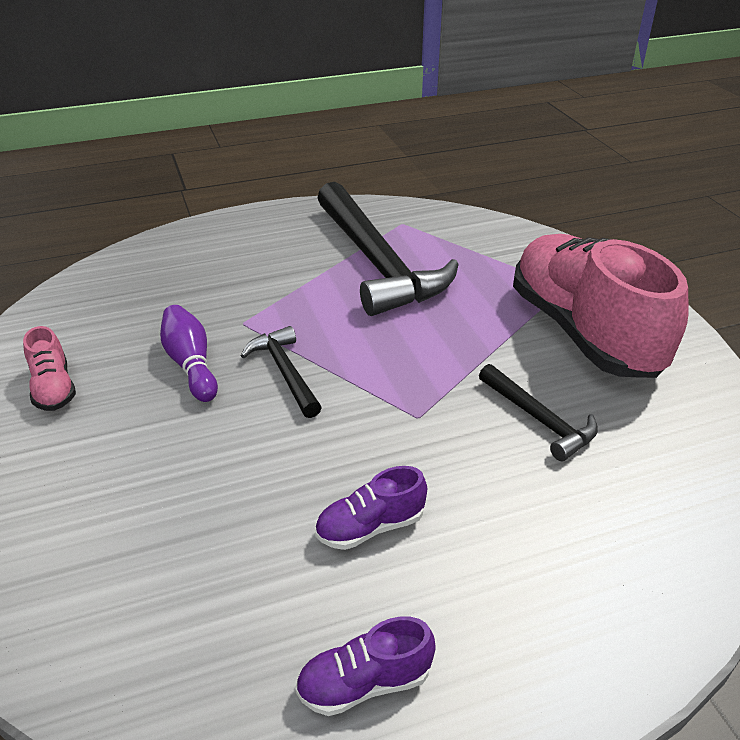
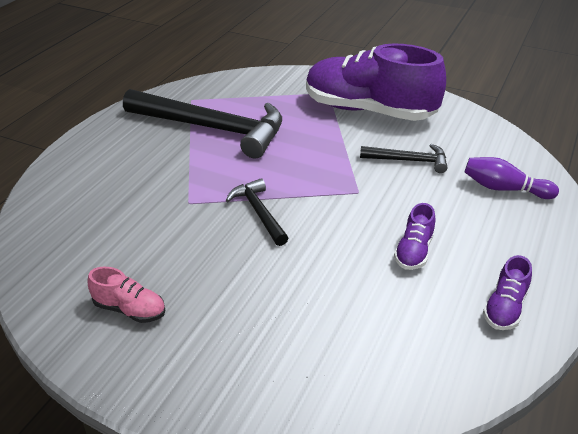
camera: 45 degrees left, 0 degrees up
(191, 364) = (197, 242): purple bowling pin -> purple bowling pin (504, 189)
(285, 372) = (258, 213): black hammer -> black hammer turned 45 degrees clockwise
(583, 332) = (368, 111): pink shoe -> purple shoe

